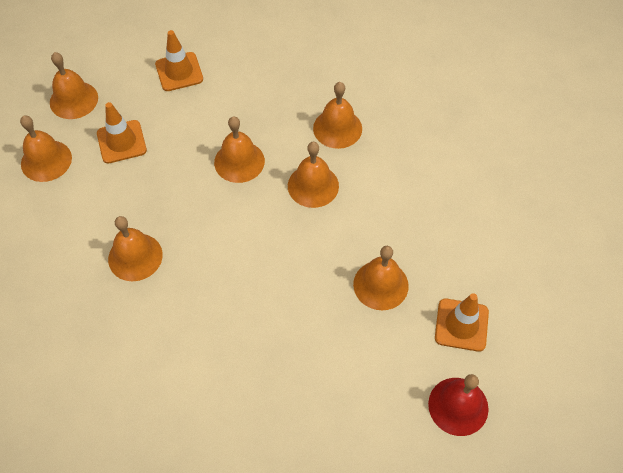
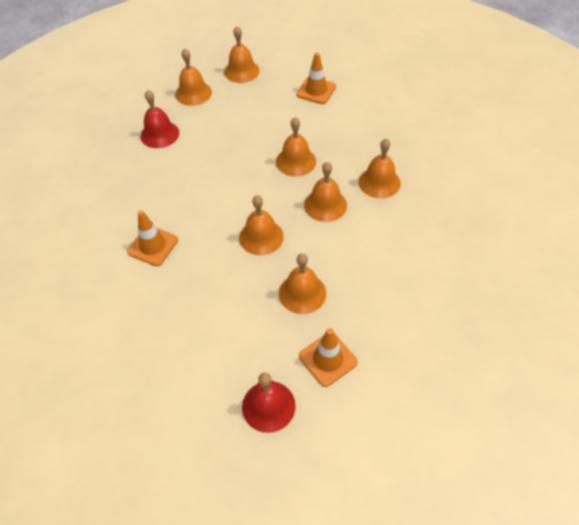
camera: 45 degrees right, 5 degrees down
(61, 233) = (160, 134): none -> red bell
(121, 142) = (242, 108): orange traffic cone -> orange traffic cone (153, 246)
(135, 257) = (182, 173): orange bell -> orange bell (261, 237)

